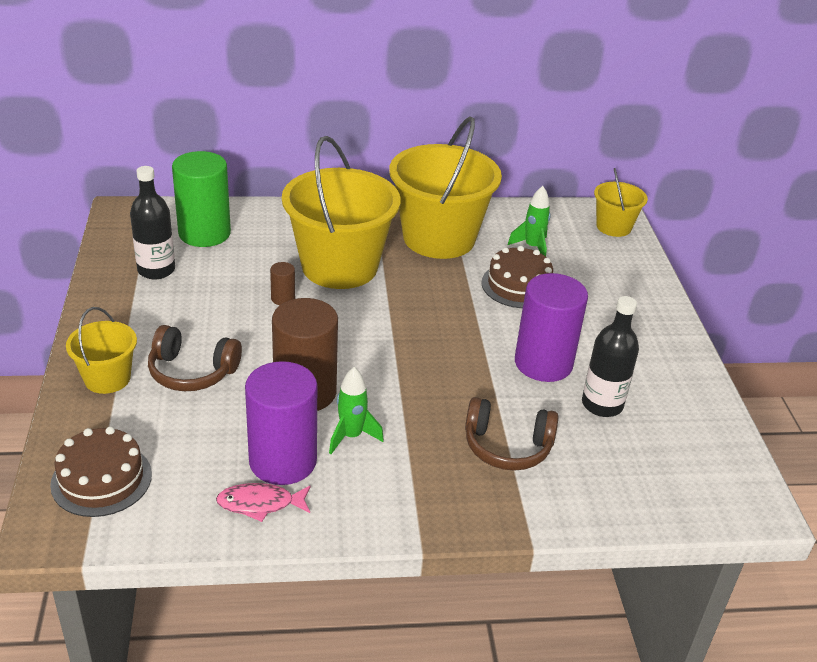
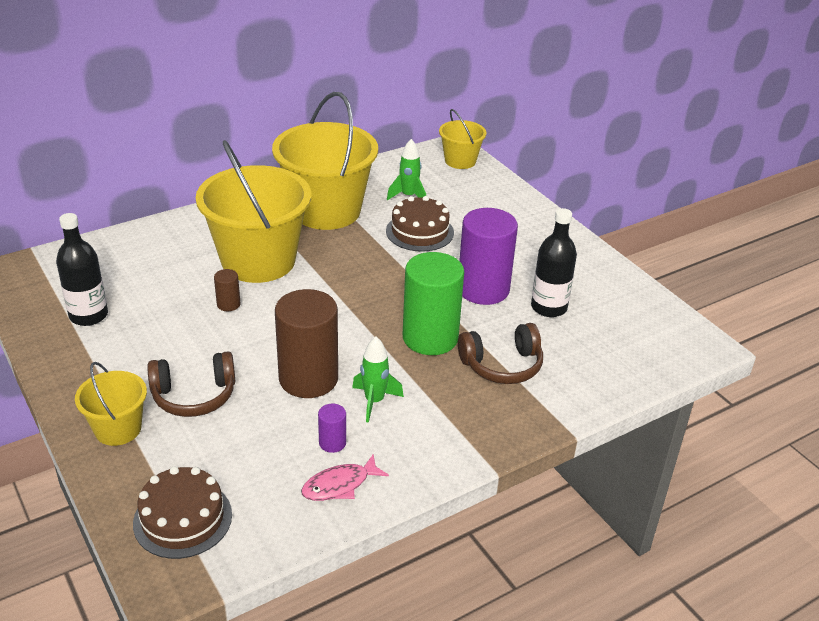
camera: 25 degrees left, 0 degrees up
(204, 233) = (110, 268): green cylinder -> green cylinder (430, 338)
(283, 461) = (332, 443): purple cylinder -> purple cylinder, size x0.43

